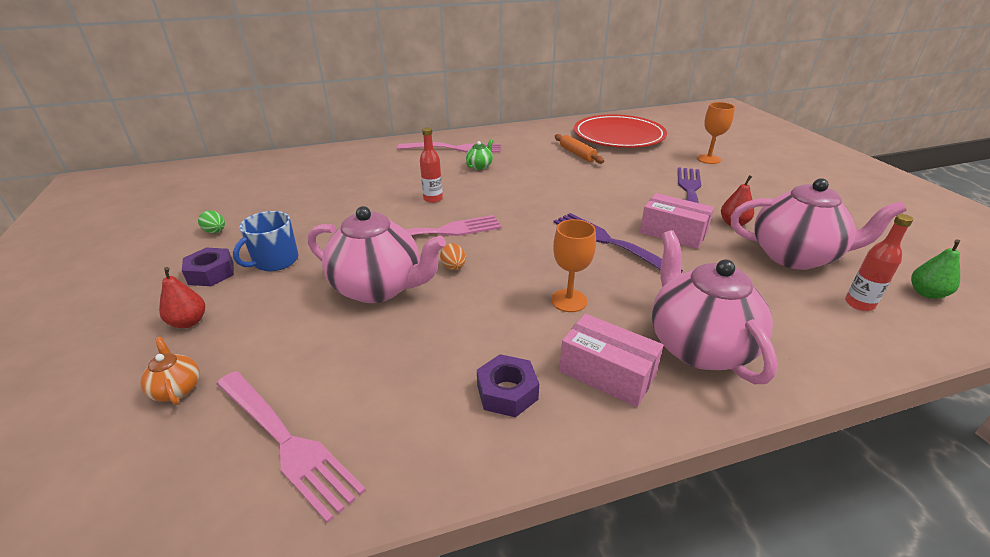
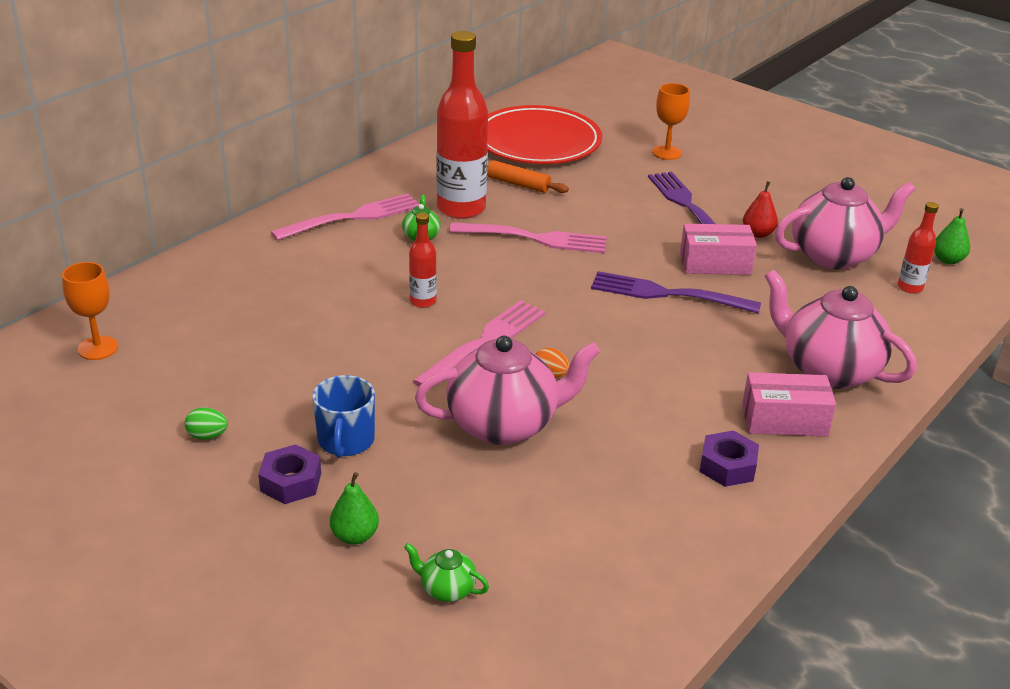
camera: 35 degrees left, 0 degrees up
(177, 389) = (446, 589): orange teapot -> green teapot
(189, 322) = (355, 536): red pear -> green pear
(285, 441) = (603, 577): pink fork -> pink fork (533, 238)
(524, 158) = (461, 208): none -> red bottle
(569, 300) = (693, 369): orange goblet -> orange goblet (98, 348)

